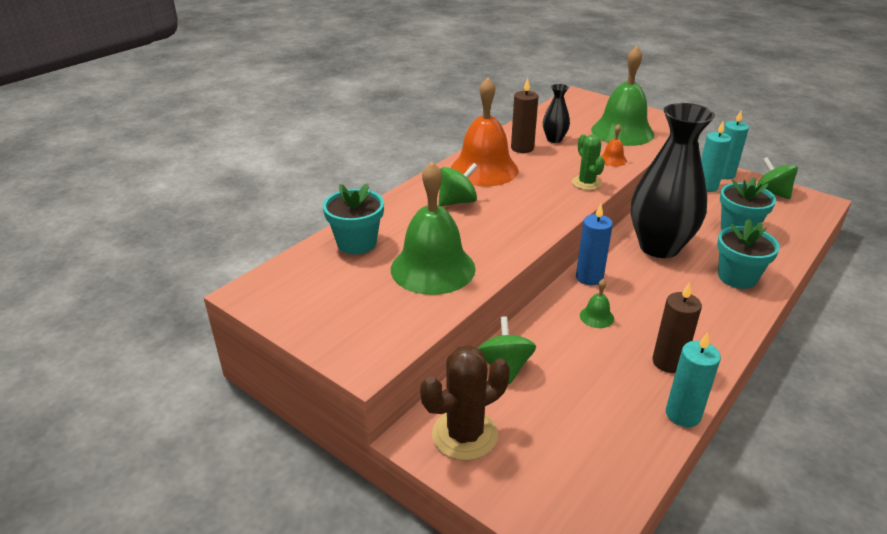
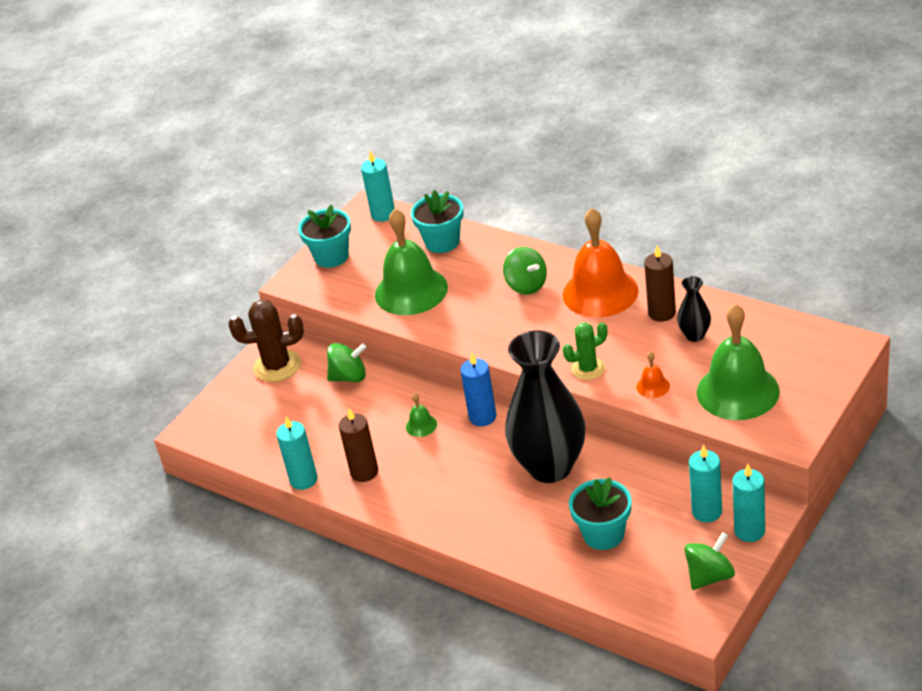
camera: 90 degrees right, 5 degrees up
(273, 280) = (383, 214): none -> turquoise candle
(464, 435) = (277, 366): brown cactus -> brown cactus turned 60 degrees counterclockwise
(737, 277) = (503, 526): turquoise flower pot -> turquoise flower pot (331, 256)

